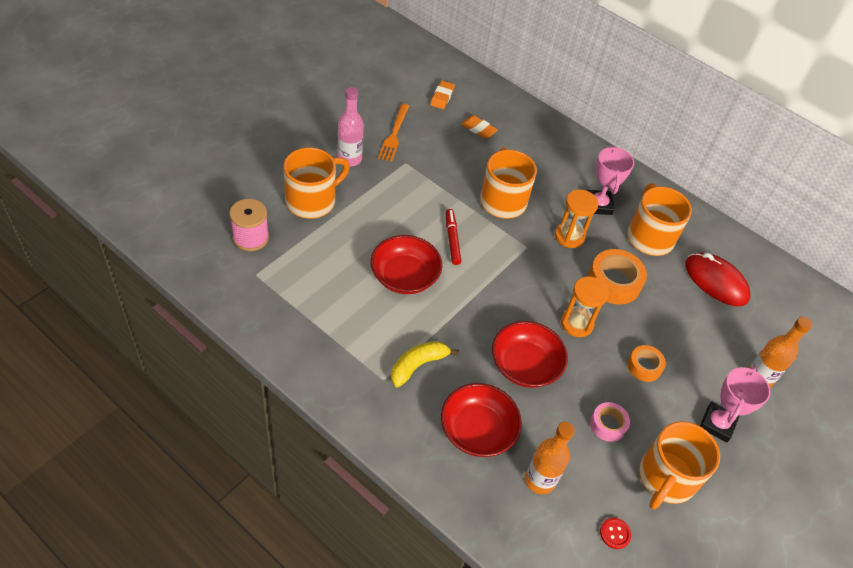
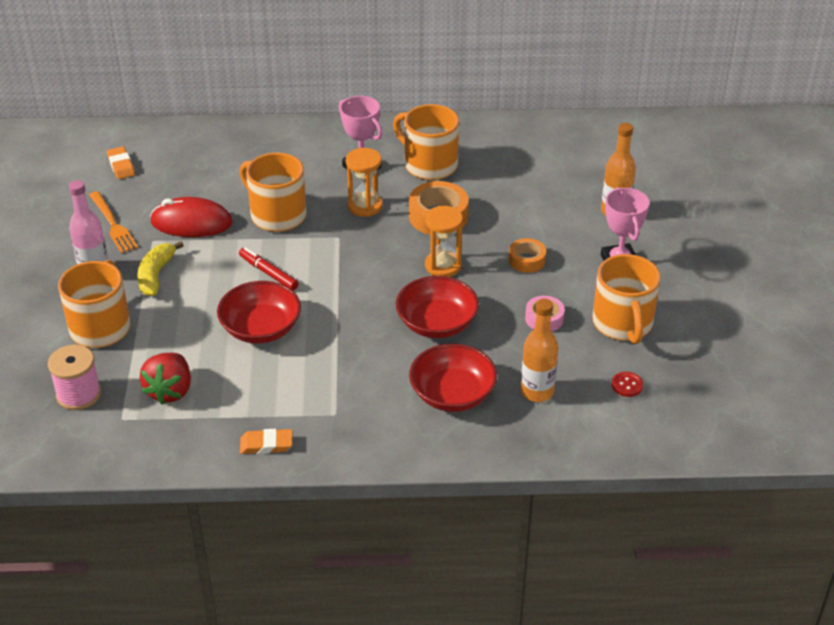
camera: 35 degrees left, 10 degrees down
(303, 278) = (170, 391): none -> red strawberry
(418, 365) = (351, 384): yellow banana -> yellow banana (156, 275)
(478, 129) = (188, 171): orange eraser -> orange eraser (266, 444)
(715, 282) = (514, 164): red mouse -> red mouse (191, 223)

